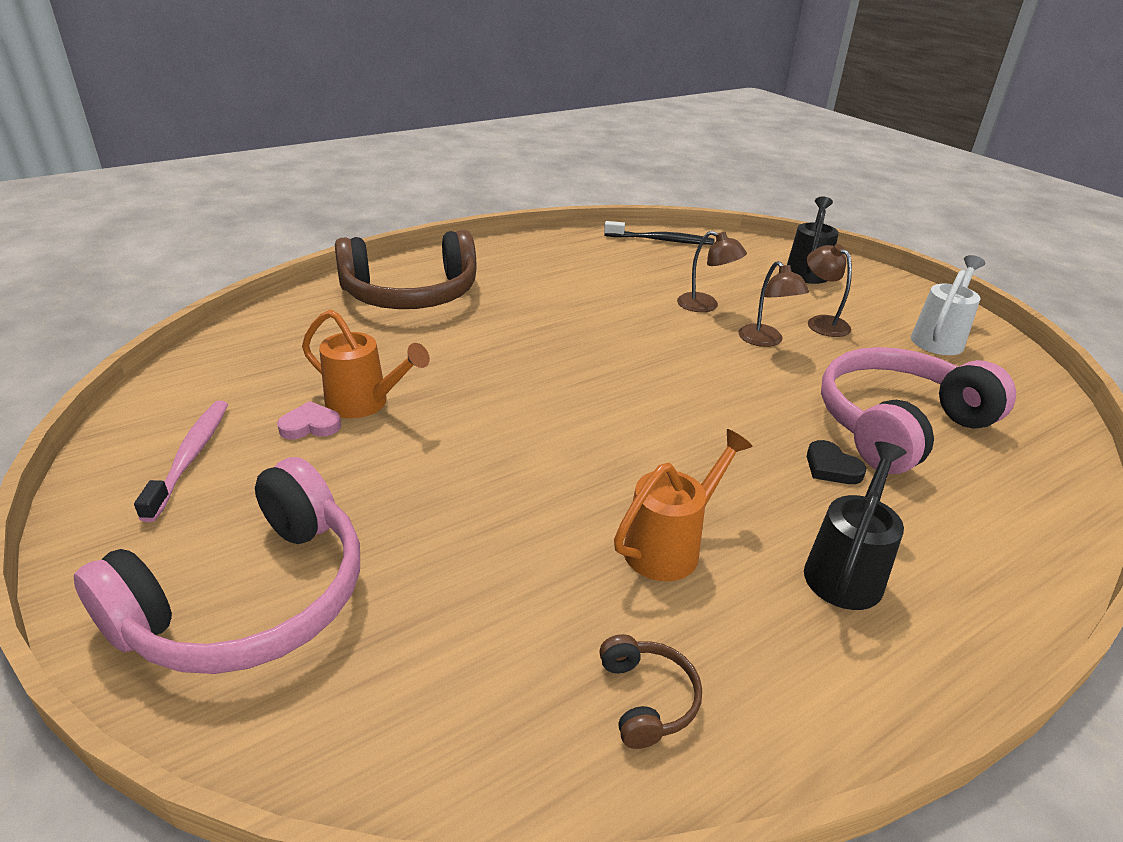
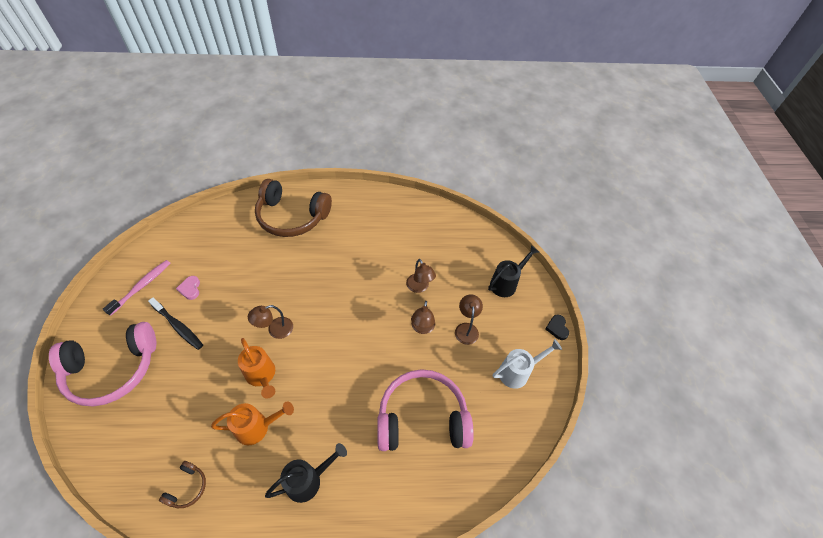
camera: 30 degrees right, 20 degrees up
(310, 425) = (190, 289): pink heart -> pink heart turned 120 degrees counterclockwise
(364, 403) = (218, 285): orange watering can -> orange watering can (262, 376)
(543, 418) = (275, 330): none -> brown lamp
(661, 240) = (450, 222): black toothbrush -> black toothbrush (178, 326)
(831, 467) = (363, 425): black heart -> black heart (557, 328)

